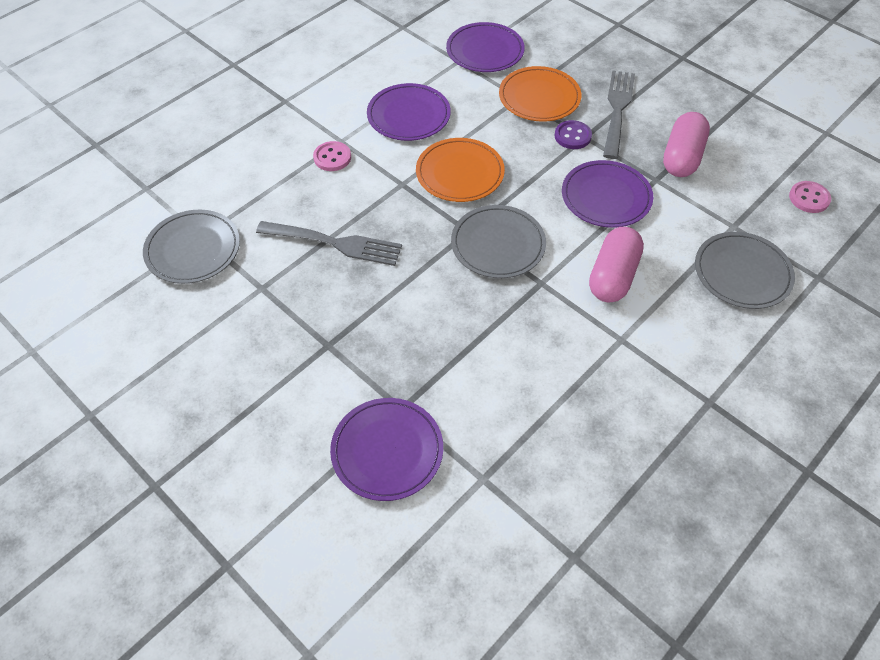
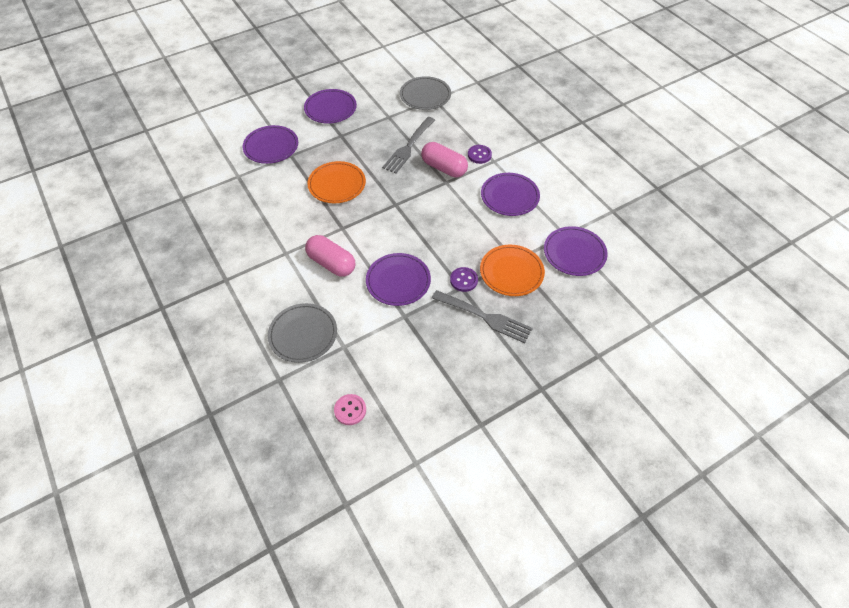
camera: 105 degrees right, 0 degrees up
(253, 385) = (330, 108): none -> purple plate
(332, 157) = (479, 155): pink button -> purple button
(460, 173) = (446, 211): orange plate -> orange plate (337, 184)
(498, 244) = (379, 215): grey plate -> none
(682, 157) = (421, 341): pink capsule -> pink capsule (444, 168)

